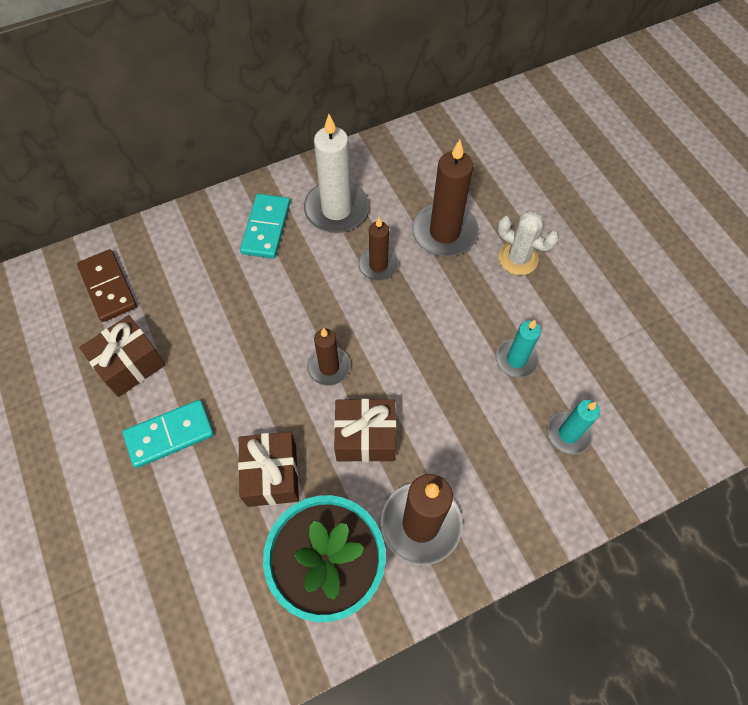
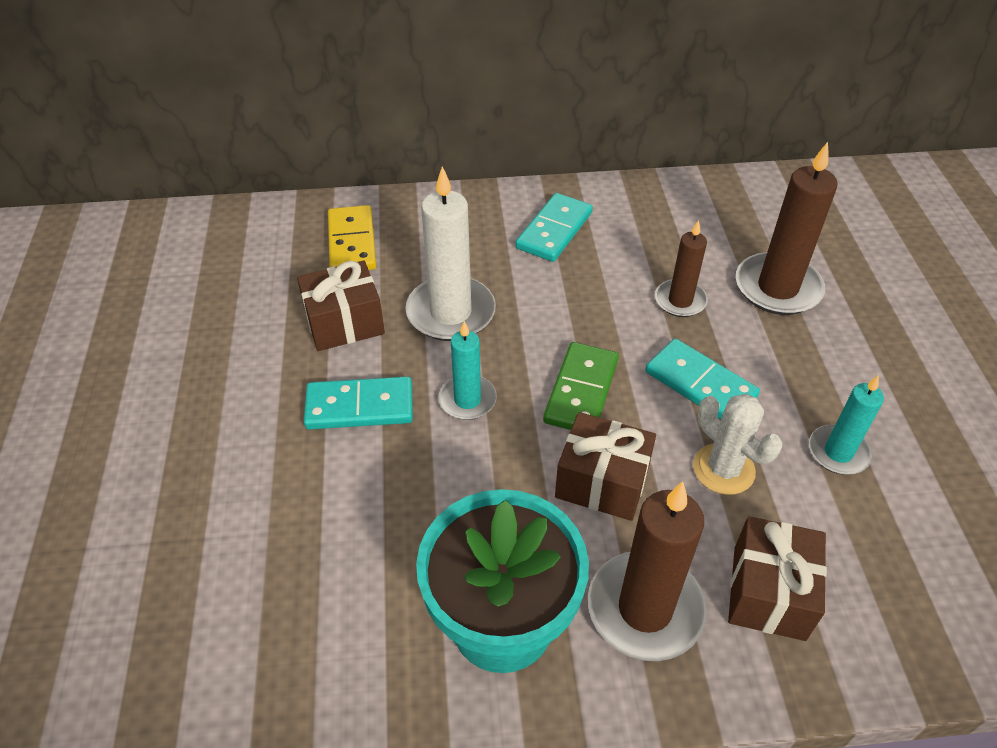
camera: 20 degrees right, 15 degrees down
(108, 287) = (352, 242): brown domino -> yellow domino
(272, 475) = (466, 488): brown gift -> brown gift (768, 592)
(329, 367) = (581, 391): brown candle -> green domino
(336, 209) = (646, 232): white candle -> white candle (451, 312)
(411, 334) = (700, 384): none -> turquoise domino
(518, 258) = (870, 340): white cactus -> white cactus (723, 469)
(568, 434) = (894, 564): turquoise candle -> turquoise candle (467, 400)

